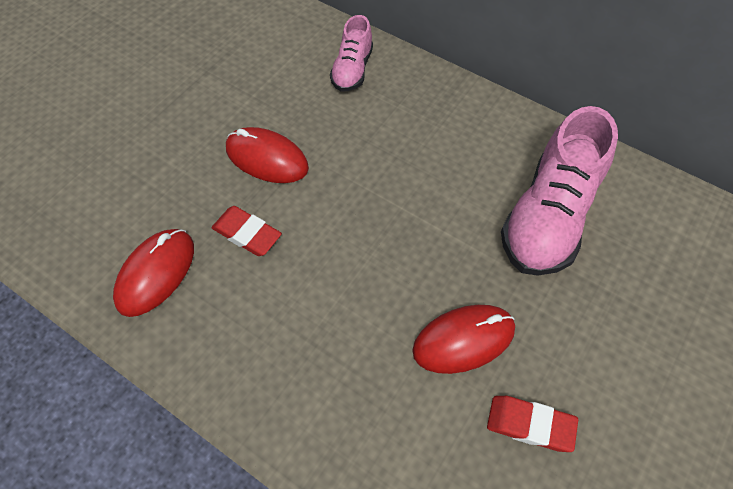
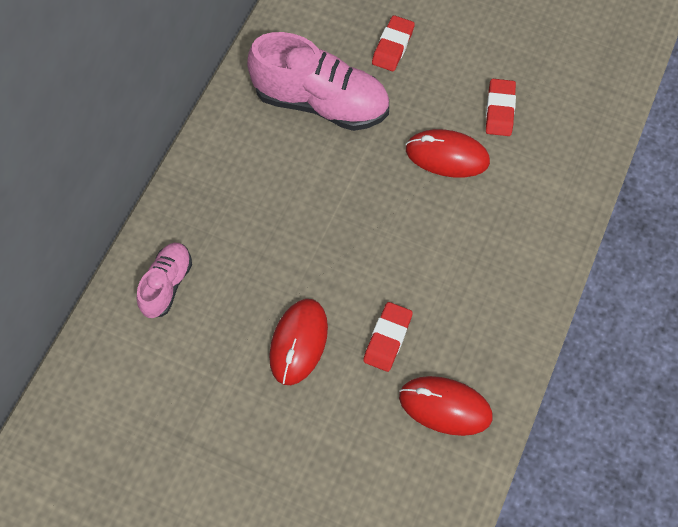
camera: 100 degrees left, 5 degrees up
(352, 70) = (167, 284): pink shoe -> pink shoe turned 75 degrees counterclockwise
(463, 340) = (447, 156): red mouse -> red mouse turned 45 degrees counterclockwise
(634, 307) = (393, 46): none -> red eraser

